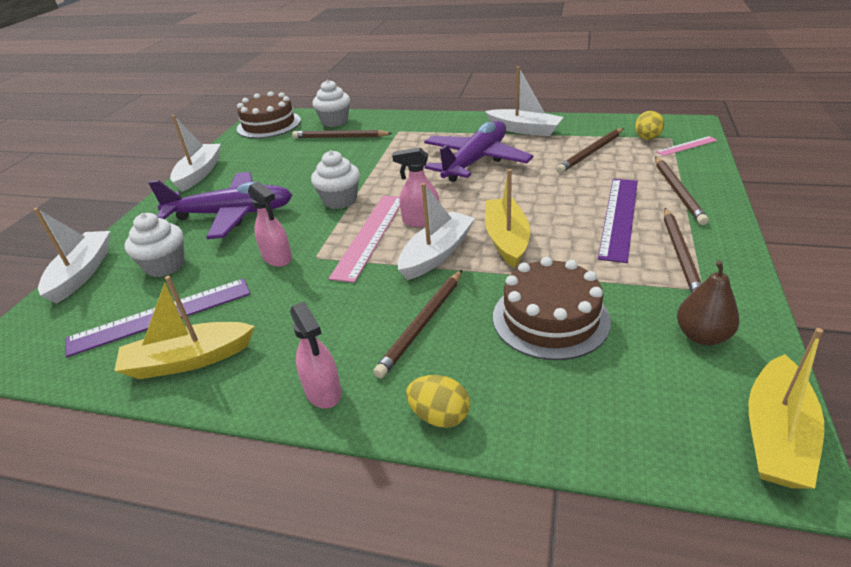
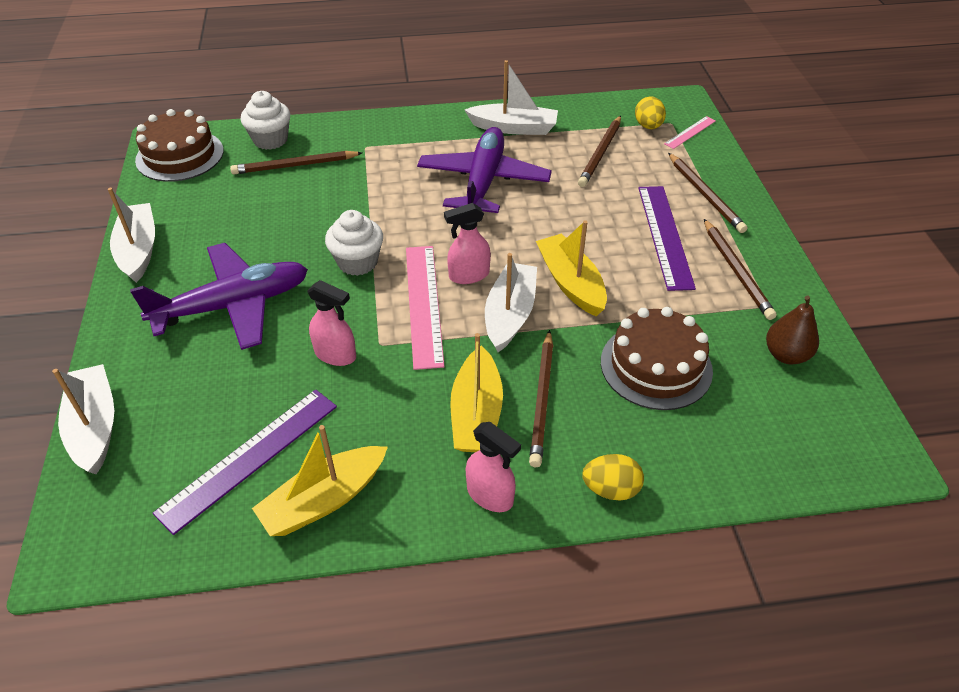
camera: 25 degrees left, 10 degrees up
(165, 265) = (201, 393): white cupcake -> none
(776, 435) = (869, 432): yellow boat -> yellow boat (476, 414)

